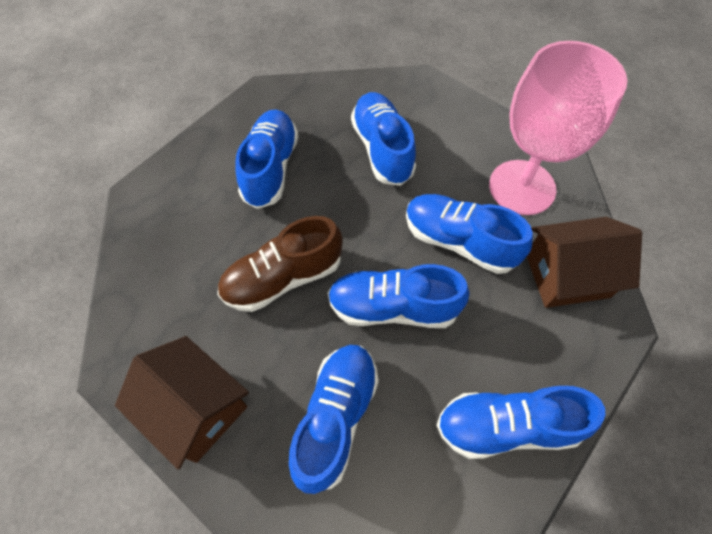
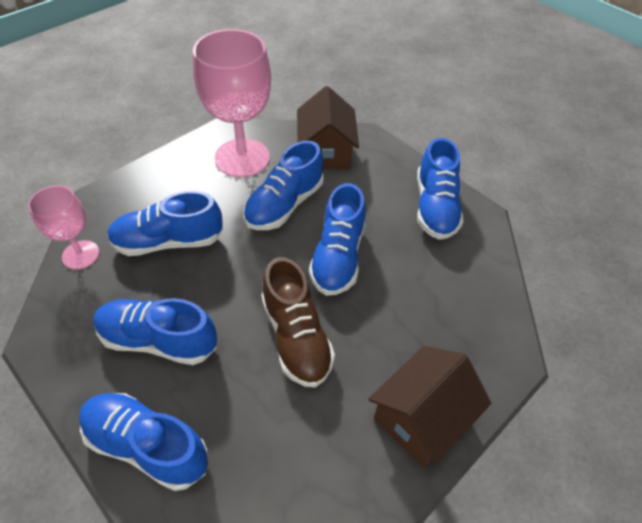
camera: 85 degrees left, 10 degrees down
(335, 418) = (429, 307): blue shoe -> blue shoe (147, 445)
(354, 91) = (80, 255): none -> pink goblet

